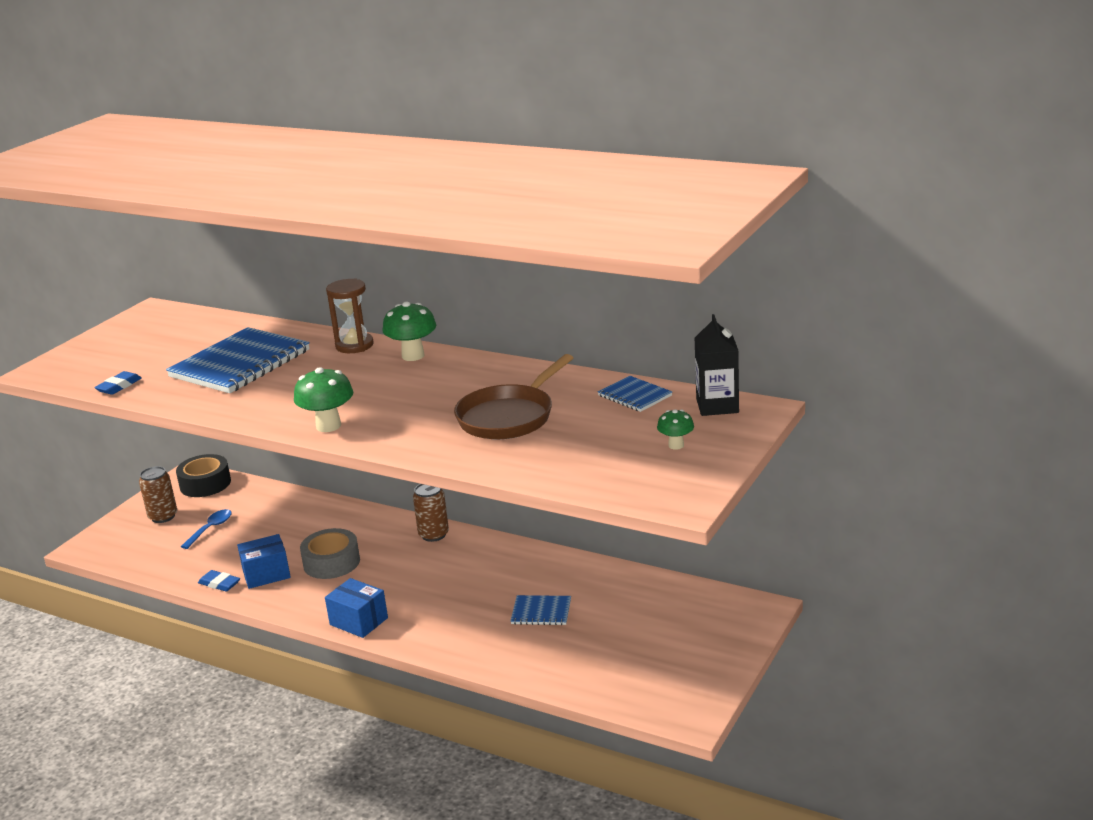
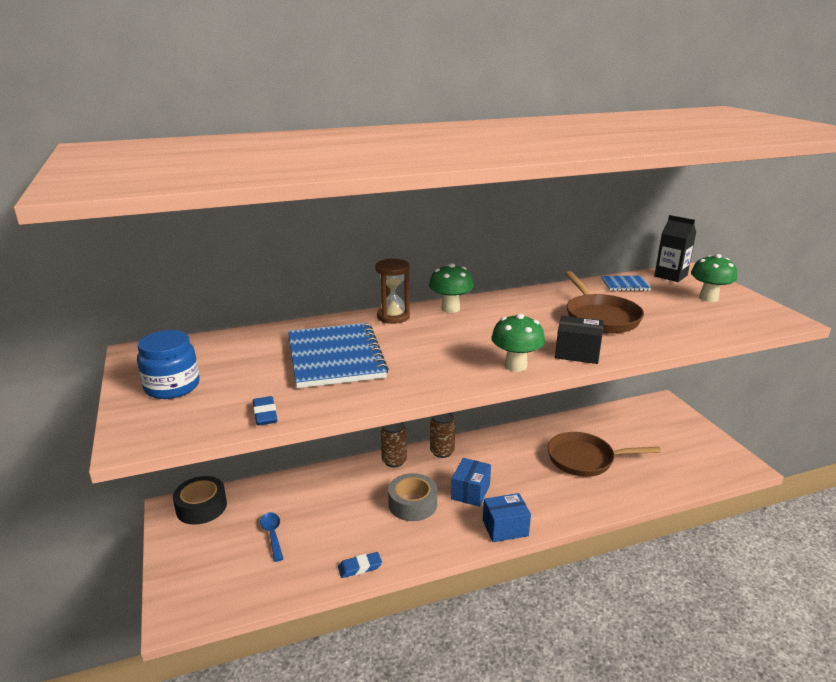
camera: 50 degrees left, 0 degrees up
(118, 344) = (172, 387): none -> blue jar
(163, 516) = (209, 550): brown can -> brown can (394, 461)
(266, 574) = (382, 539): blue box -> blue box (470, 492)
(399, 438) = (577, 353): none -> black box
(541, 612) = (585, 459): blue notebook -> brown pan
(676, 445) = (708, 298): green mushroom -> green mushroom, size x1.71

